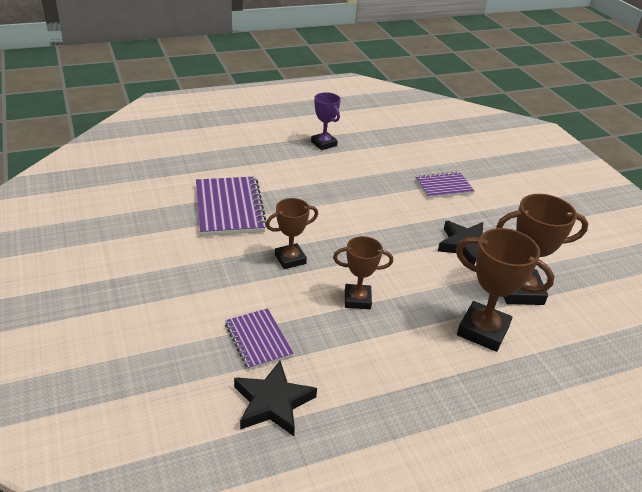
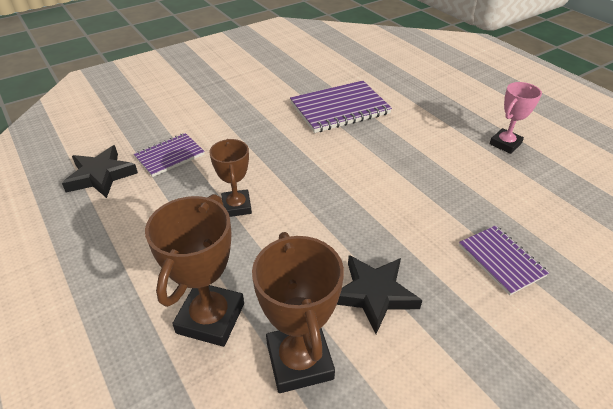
camera: 80 degrees right, 5 degrees up
(290, 259) = (281, 155): brown trophy -> none
(324, 144) = (505, 144): purple trophy -> pink trophy

